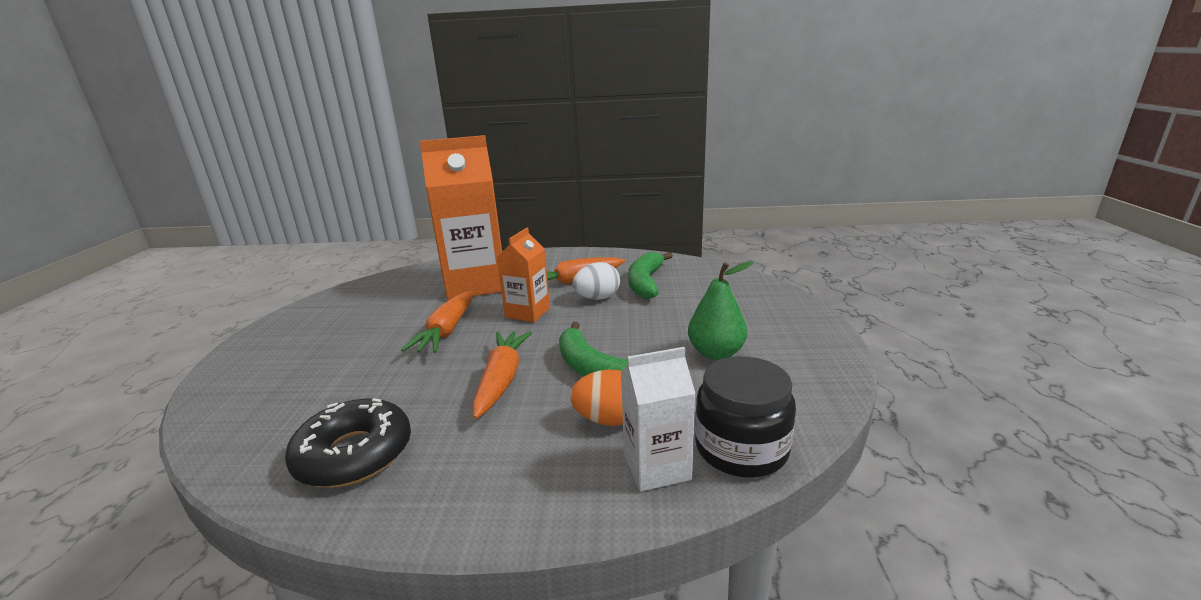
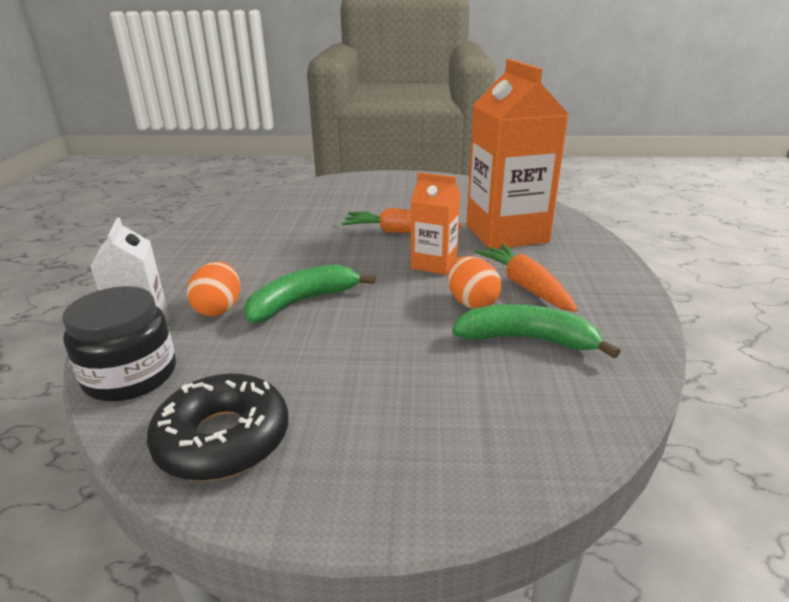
camera: 90 degrees right, 5 degrees up
(354, 454) = (240, 226): black donut -> black donut (223, 439)
(502, 380) = (305, 261): orange carrot -> none
(597, 298) = (471, 302): white egg -> orange egg
(716, 353) = (306, 381): green pear -> none

